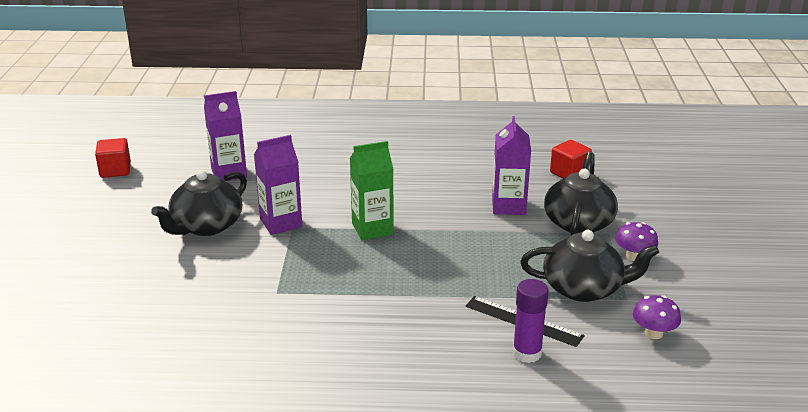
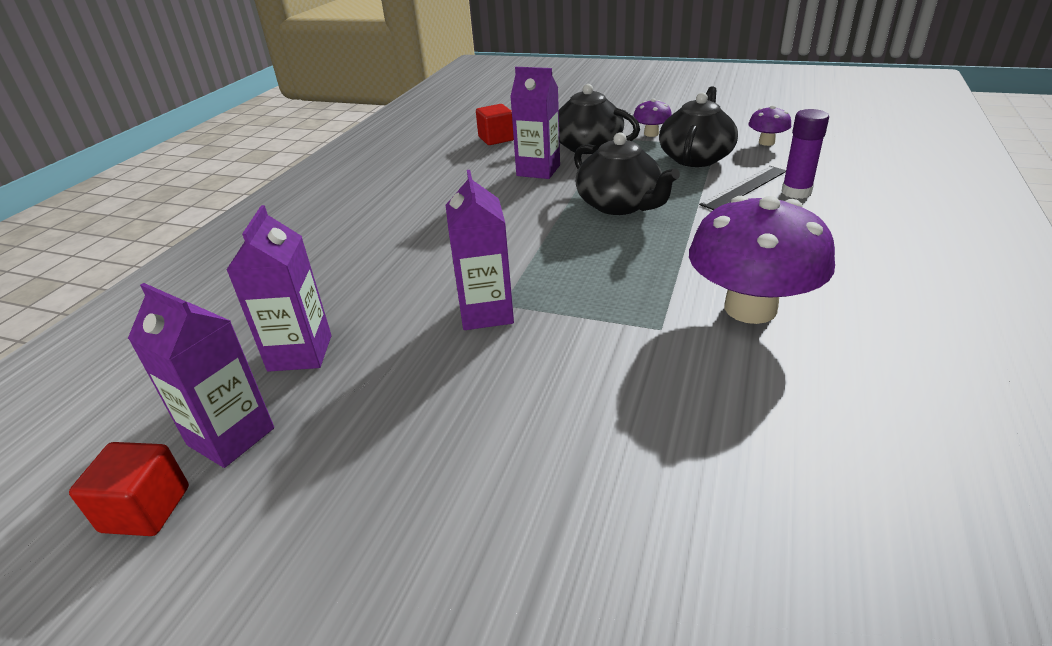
camera: 70 degrees left, 5 degrees up
(161, 175) = (231, 436): none -> purple carton
(206, 226) = (451, 386): black teapot -> black teapot (619, 205)
(310, 329) = (750, 308): none -> purple mushroom
(372, 229) = (540, 247): green carton -> none

